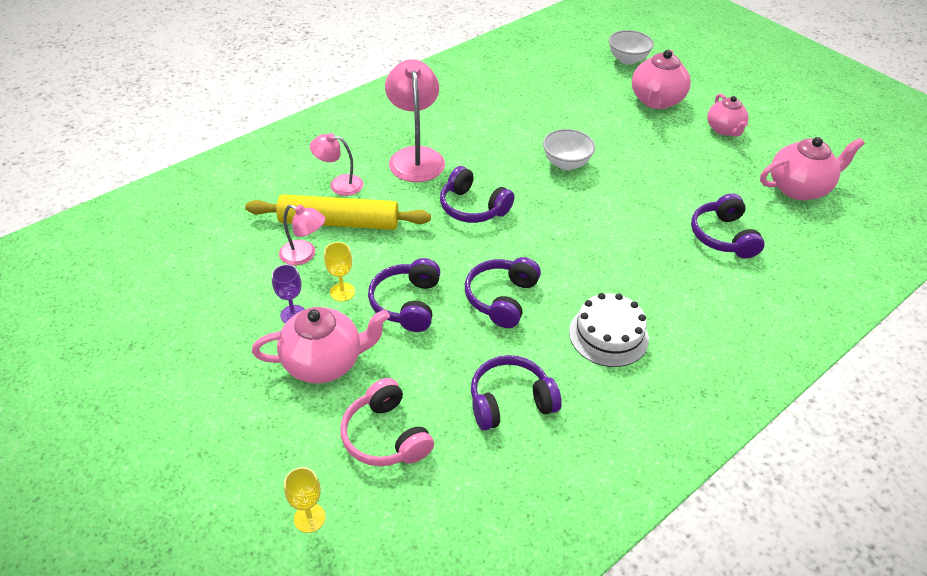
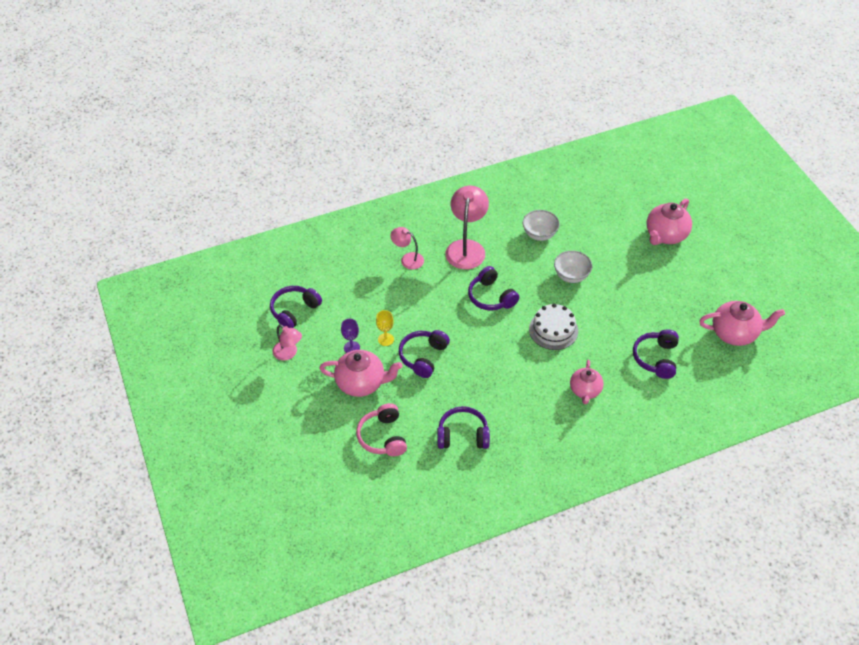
camera: 20 degrees right, 5 degrees up
(304, 255) = (370, 308): pink lamp -> pink lamp (288, 353)
(309, 518) = (328, 471): yellow goblet -> none
(339, 222) = (399, 288): yellow rolling pin -> none
(501, 298) = (484, 367): purple headphones -> purple headphones (294, 311)
(608, 335) = (542, 409): white cake -> white cake (553, 330)
(627, 60) = (662, 192): white bowl -> white bowl (539, 234)
(724, 129) = (705, 272): pink teapot -> pink teapot (585, 391)

